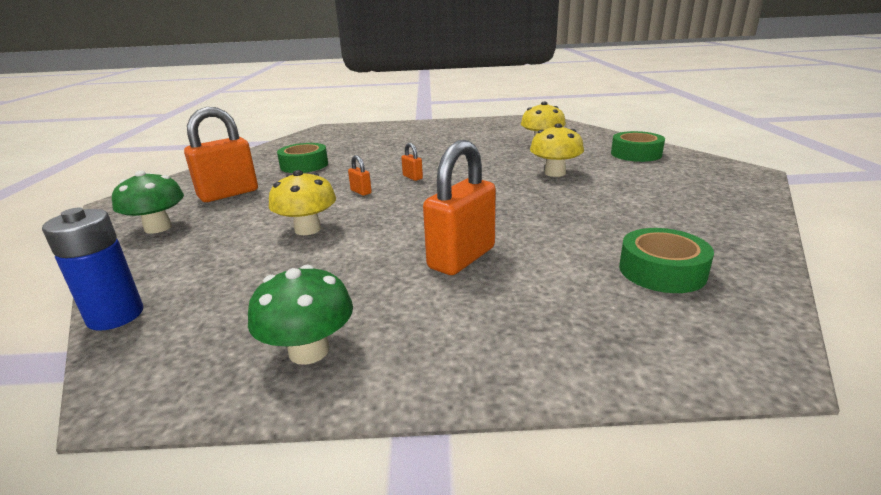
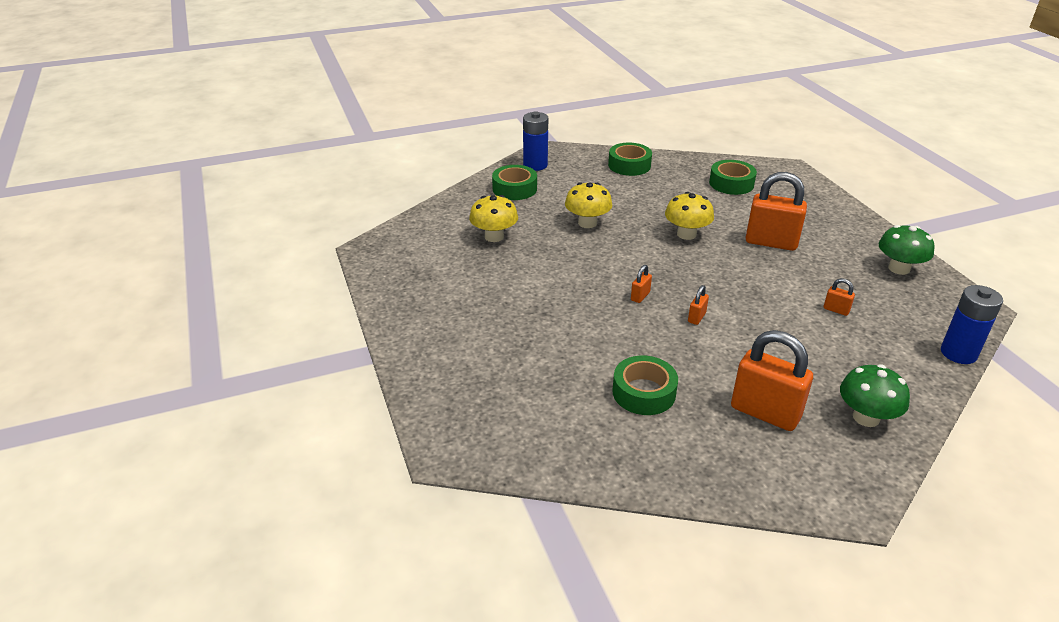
camera: 110 degrees left, 10 degrees up
(290, 259) = (836, 310): none -> orange padlock
(308, 229) = (790, 320): yellow mushroom -> yellow mushroom (686, 234)
(699, 164) = (535, 165): none -> blue battery
(716, 208) = (629, 165): none -> green tape

